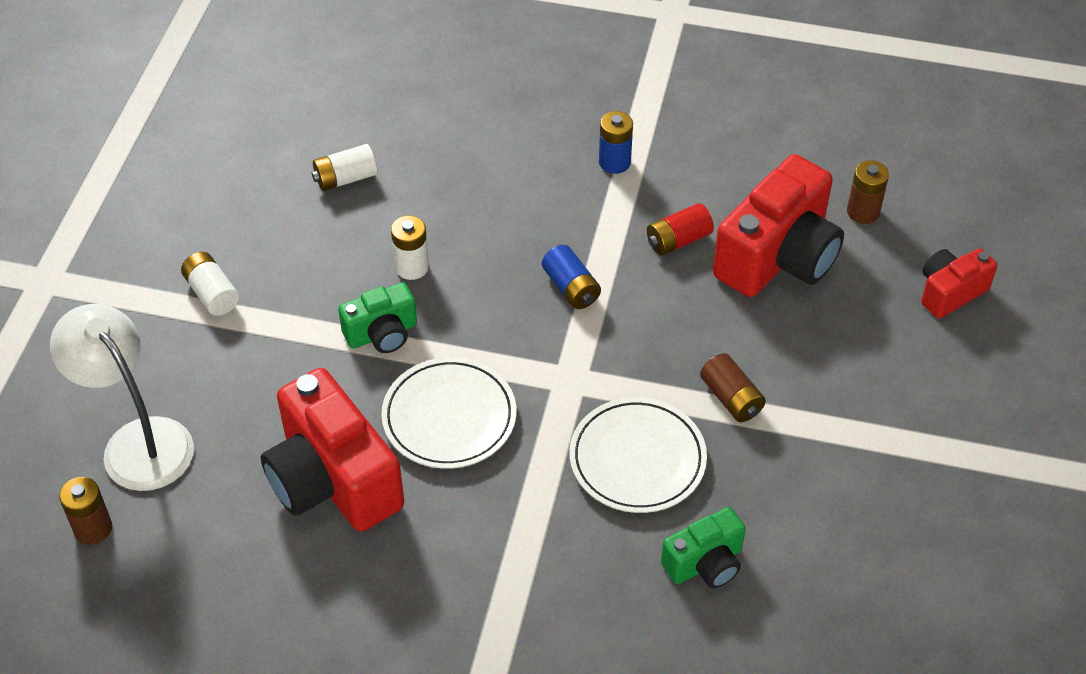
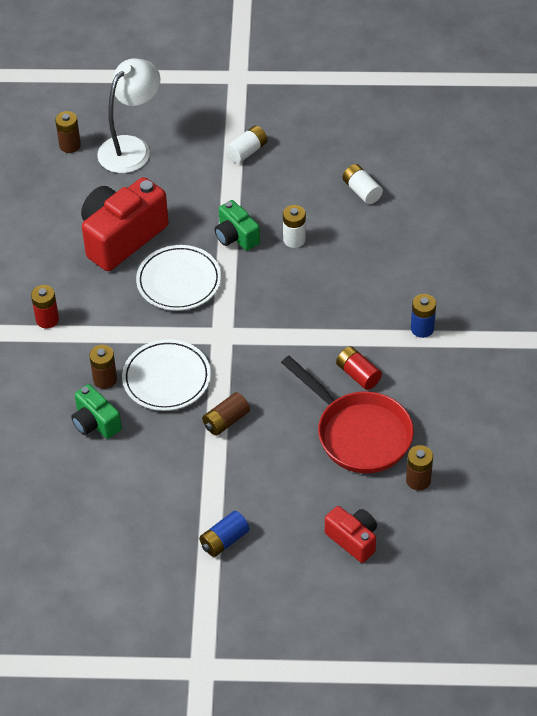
camera: 80 degrees right, 0 degrees up
(478, 607) = (47, 319): none -> red battery
(571, 288) = (298, 323): blue battery -> blue battery (224, 540)
(622, 540) = (105, 379): none -> brown battery
(778, 257) = (358, 433): red camera -> red pan

